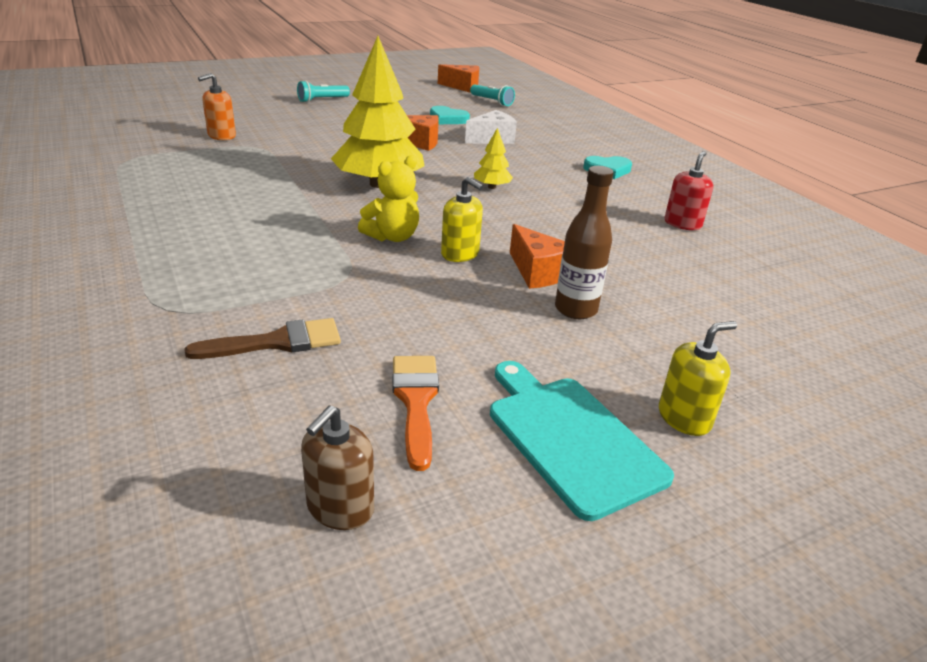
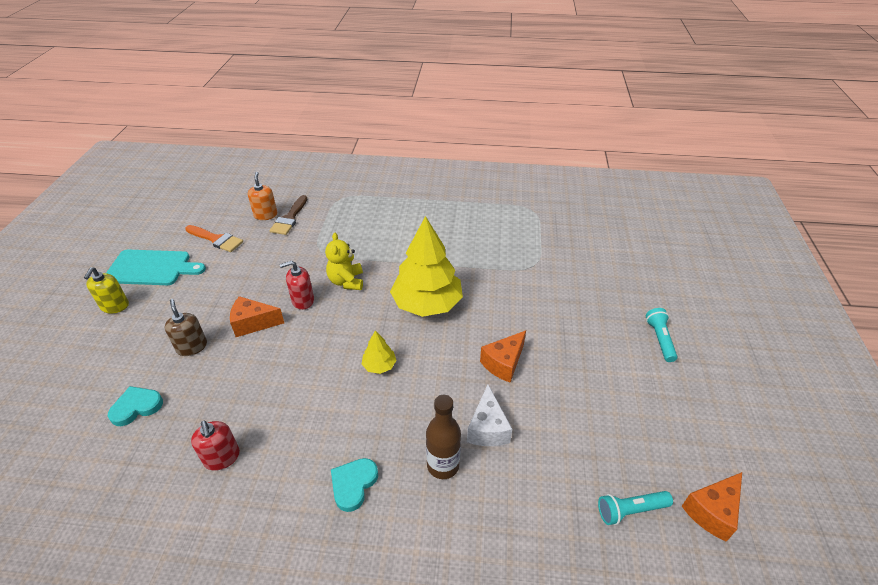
camera: 125 degrees right, 10 degrees up
(221, 136) = (566, 254): orange soap dispenser -> orange soap dispenser (265, 215)
(340, 508) = (195, 209): brown soap dispenser -> brown soap dispenser (192, 347)
(448, 119) = (567, 420): turquoise heart -> turquoise heart (136, 407)
(460, 254) = (303, 300): yellow soap dispenser -> red soap dispenser
(575, 309) = (209, 318): brown bottle -> brown bottle (443, 465)

